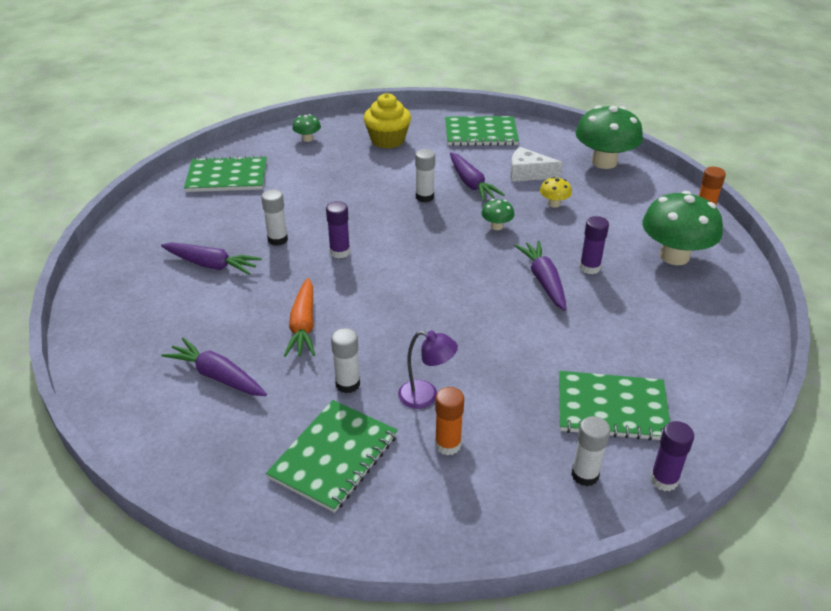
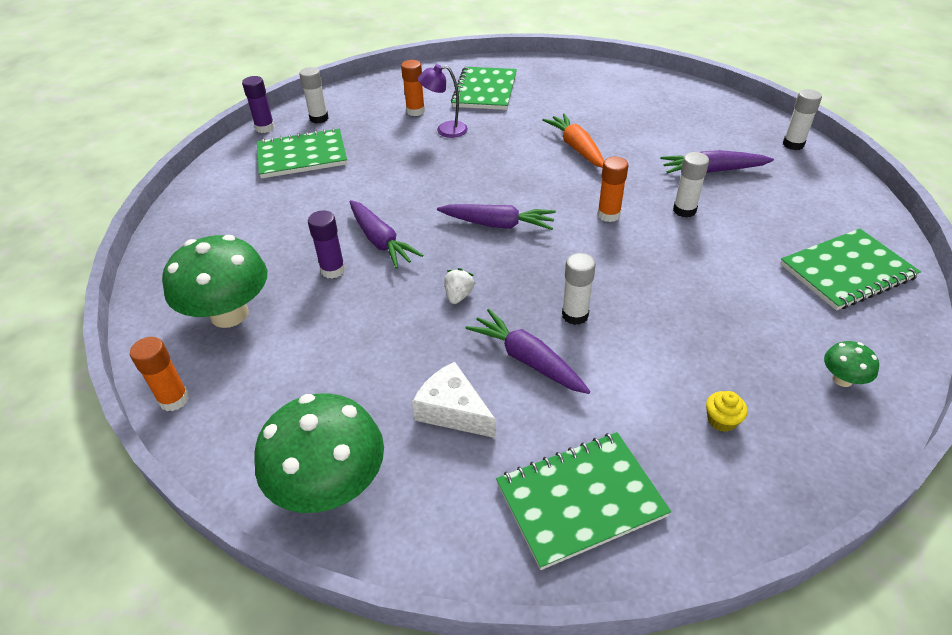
camera: 160 degrees right, 5 degrees up
(217, 376) = (603, 106): purple carrot -> purple carrot (498, 224)
(340, 252) = (608, 215): purple glue stick -> orange glue stick
(347, 384) = (507, 123): white glue stick -> white glue stick (793, 144)
(387, 140) = (721, 420): yellow cupcake -> yellow cupcake, size x0.46
(496, 226) = (458, 295): green mushroom -> white strawberry
(528, 173) = (453, 411): white cheese -> white cheese turned 135 degrees counterclockwise
(554, 204) = (396, 356): yellow mushroom -> none

